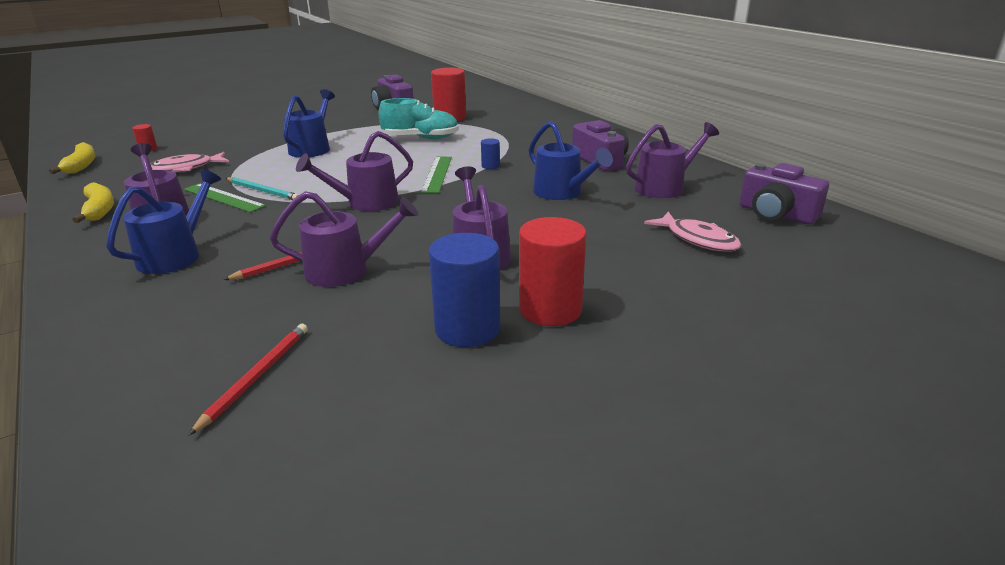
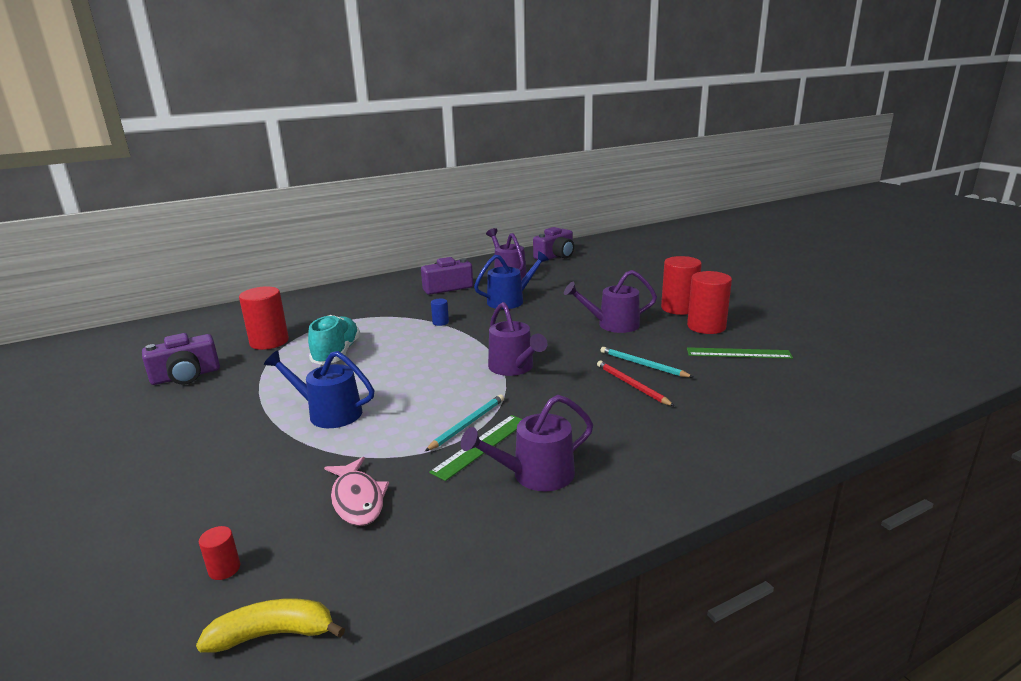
camera: 85 degrees left, 5 degrees down
(99, 210) = (501, 535): yellow banana -> none
(175, 255) = (626, 444): blue watering can -> none
(256, 377) = (782, 378): red pencil -> none
(346, 270) = (643, 365): purple watering can -> turquoise pencil
(437, 174) = (452, 342): green ruler -> green ruler (738, 353)
(467, 329) = (706, 326): blue cylinder -> red cylinder
(697, 239) = (589, 274): pink fish -> none

